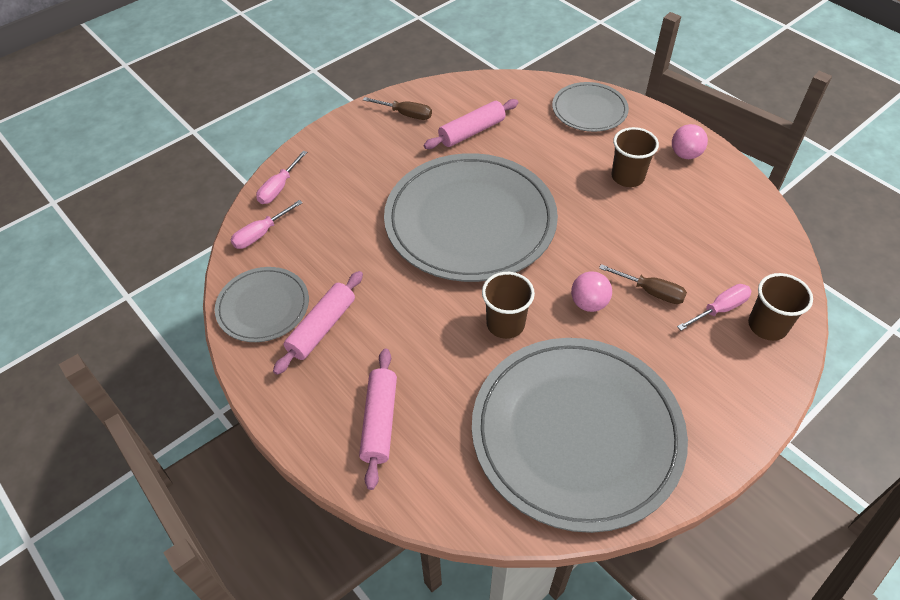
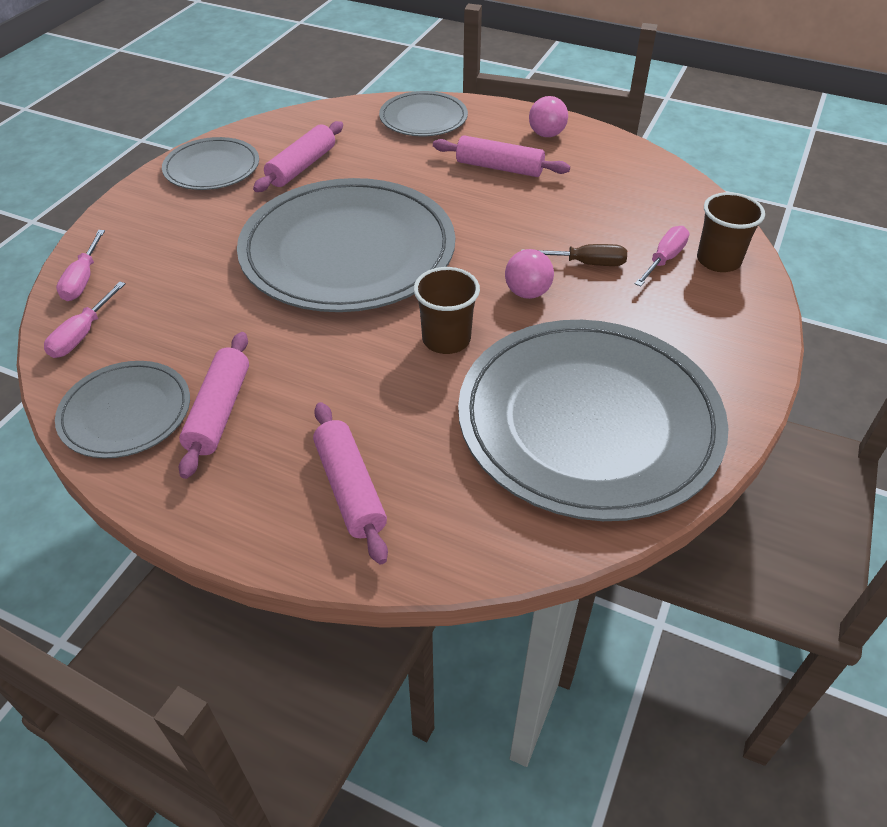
camera: 25 degrees left, 5 degrees down
(405, 114) = (212, 168): brown screwdriver -> grey plate
(627, 177) = (499, 167): brown cup -> pink rolling pin

